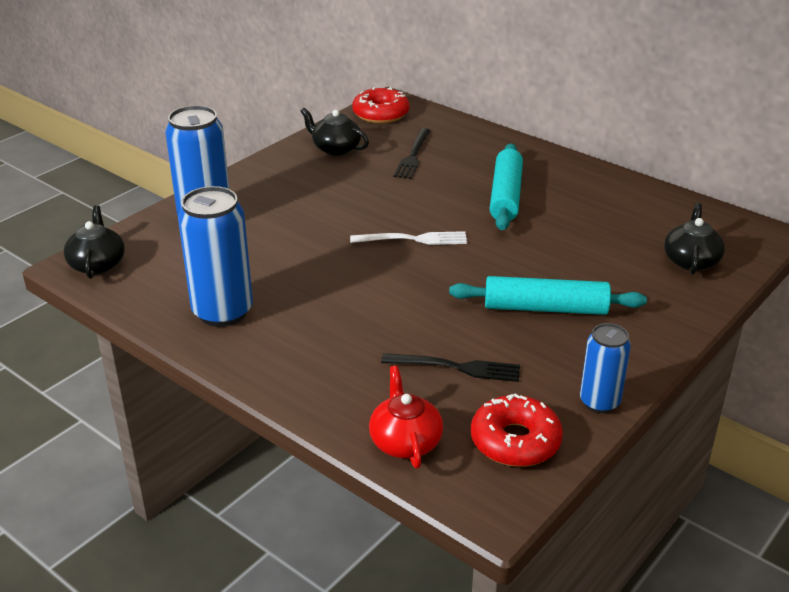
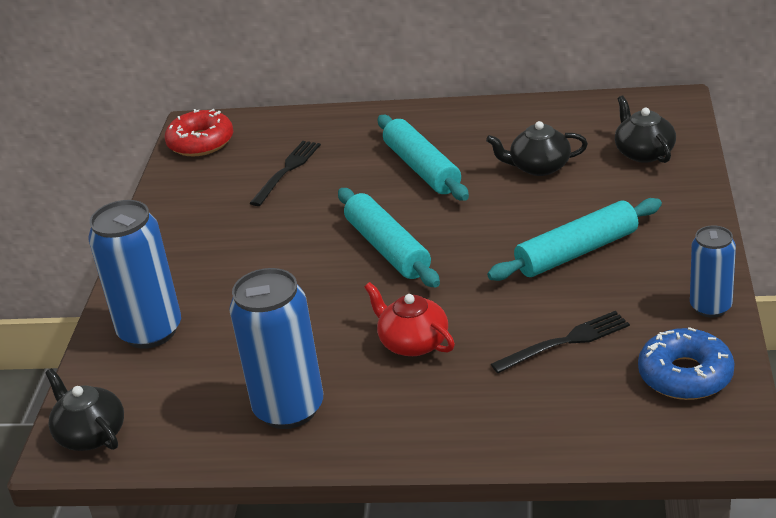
camera: 30 degrees left, 0 degrees up
(335, 148) = (198, 197): black teapot -> black teapot (539, 167)
(405, 441) = (600, 427): red teapot -> red teapot (413, 342)
(413, 156) = (287, 170): black fork -> black fork turned 135 degrees counterclockwise
(414, 239) = (387, 248): white fork -> turquoise rolling pin
(515, 441) = (685, 375): red donut -> blue donut

